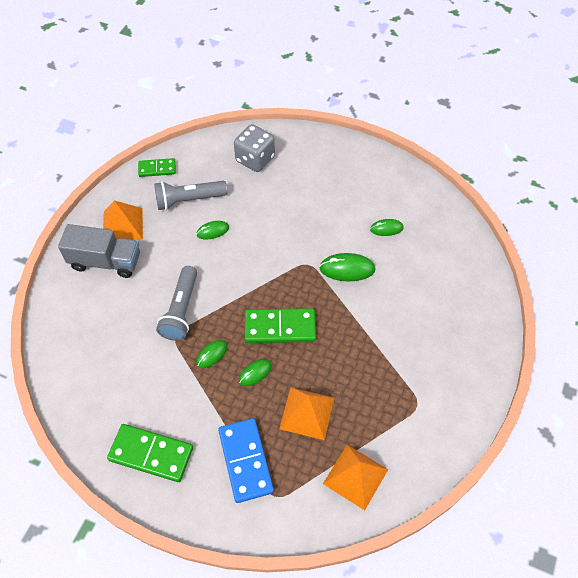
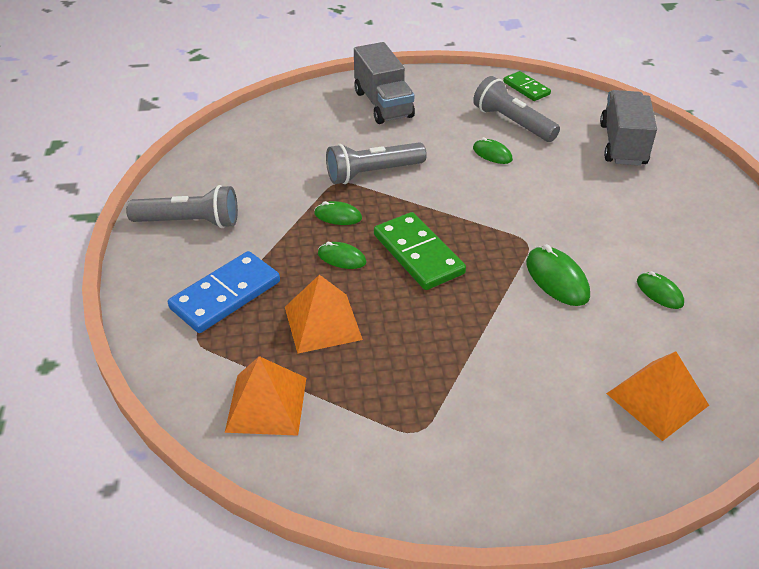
camera: 60 degrees right, 15 degrees down
(122, 225) = (435, 96): orange pyramid -> orange pyramid (657, 399)
(151, 454) = (189, 222): green domino -> grey flashlight
(255, 159) = (622, 144): grey dice -> grey truck

